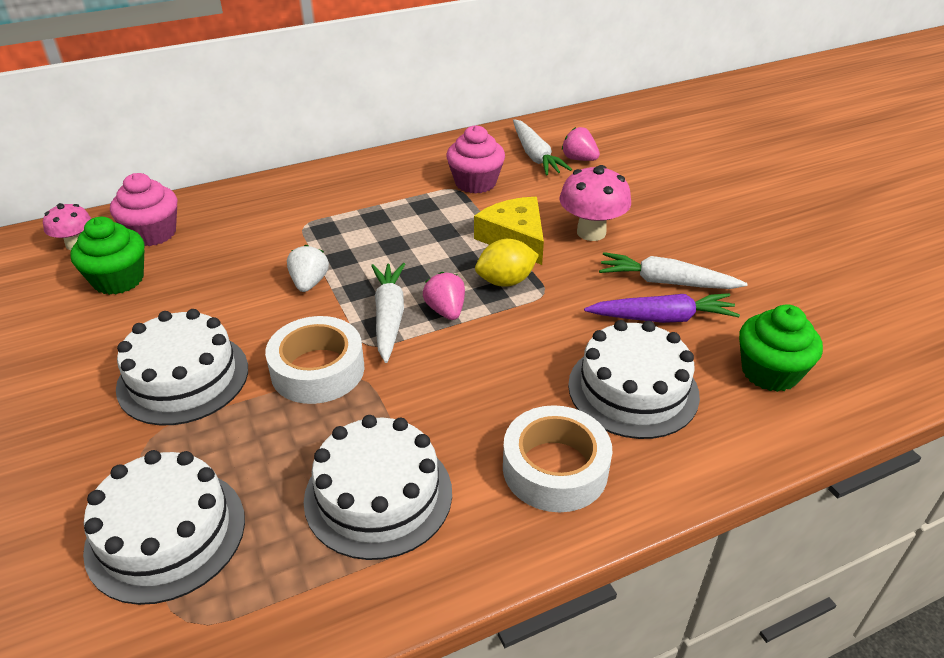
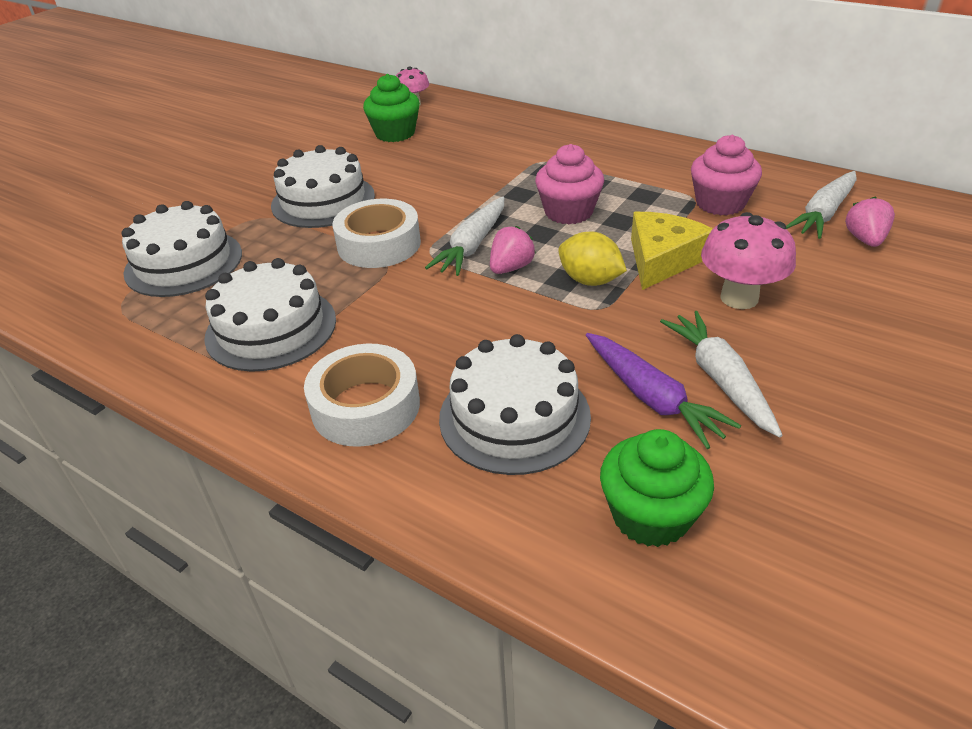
camera: 60 degrees right, 0 degrees up
(153, 233) = (456, 119): pink cupcake -> pink cupcake (568, 212)
(309, 283) = (473, 196): white strawberry -> none
(389, 317) = (472, 246): white carrot -> white carrot turned 150 degrees clockwise

